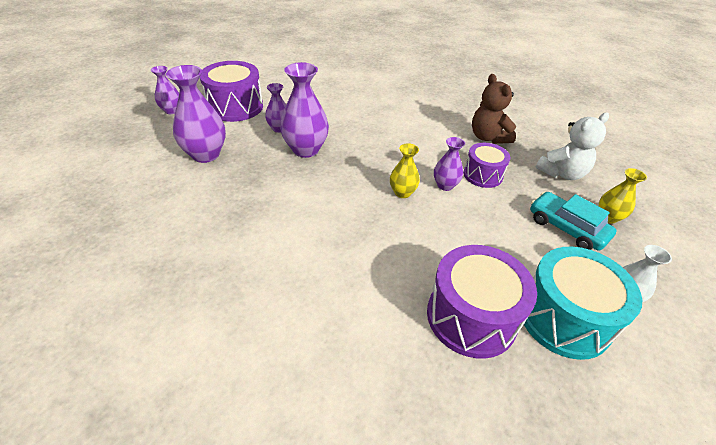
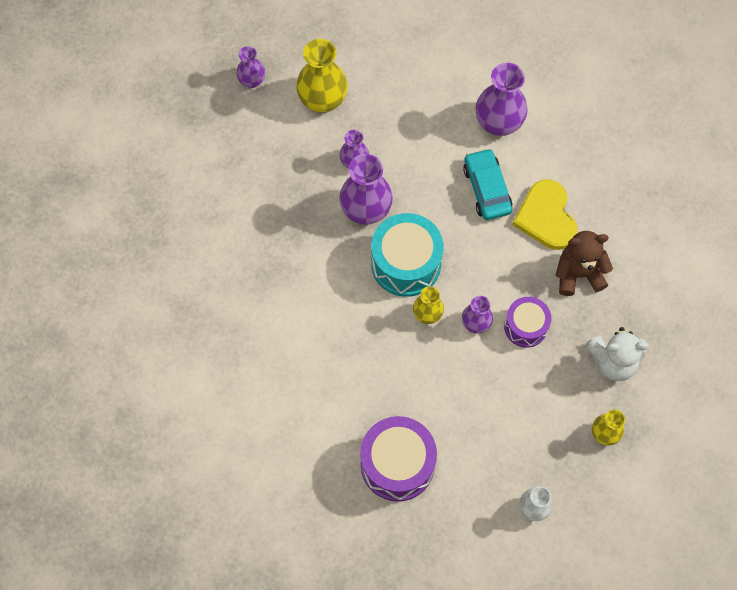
camera: 30 degrees right, 25 degrees up
(206, 154) = (264, 176): purple vase -> purple vase (498, 123)
(235, 107) = (322, 100): purple drum -> yellow vase
(439, 118) = (546, 217): none -> yellow heart
(488, 137) = (578, 274): brown teddy bear -> brown teddy bear turned 75 degrees clockwise
(564, 318) = (468, 500): turquoise drum -> turquoise drum (406, 263)
(566, 228) = (551, 426): turquoise car -> turquoise car (486, 189)

